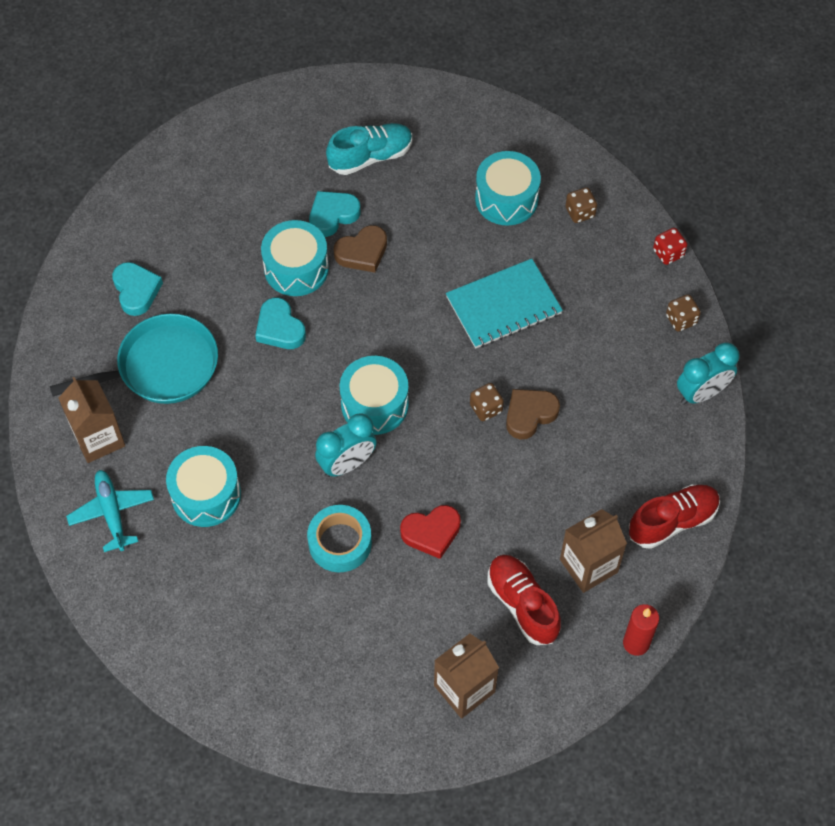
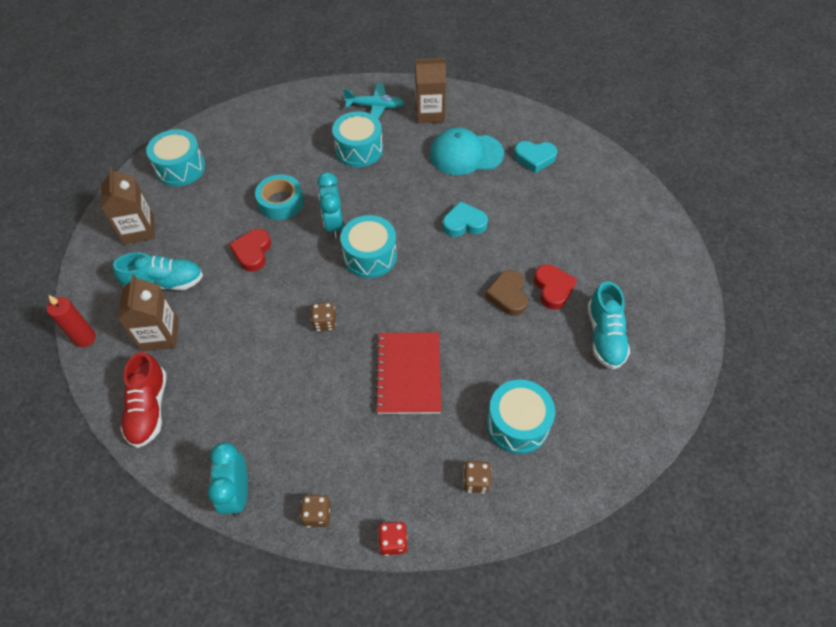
camera: 115 degrees right, 5 degrees down
(161, 367) = (466, 154): turquoise pan -> turquoise cap
(296, 268) = (512, 249): turquoise drum -> turquoise drum (180, 168)
(333, 215) = (553, 289): turquoise heart -> red heart
(503, 305) = (408, 374): turquoise notebook -> red notebook
(522, 604) = (165, 283): red shoe -> turquoise shoe
(529, 414) = (301, 350): brown heart -> none

